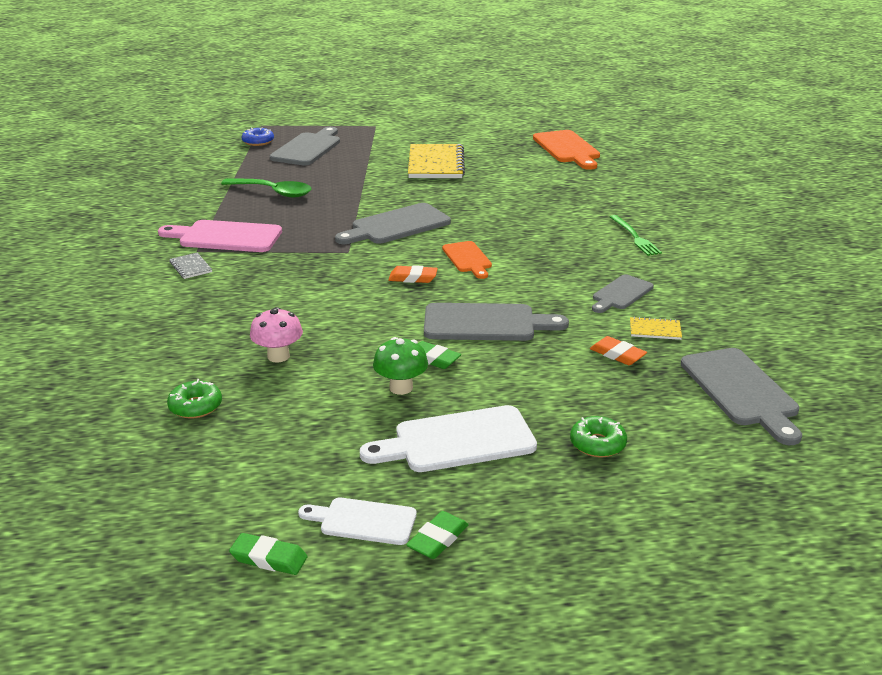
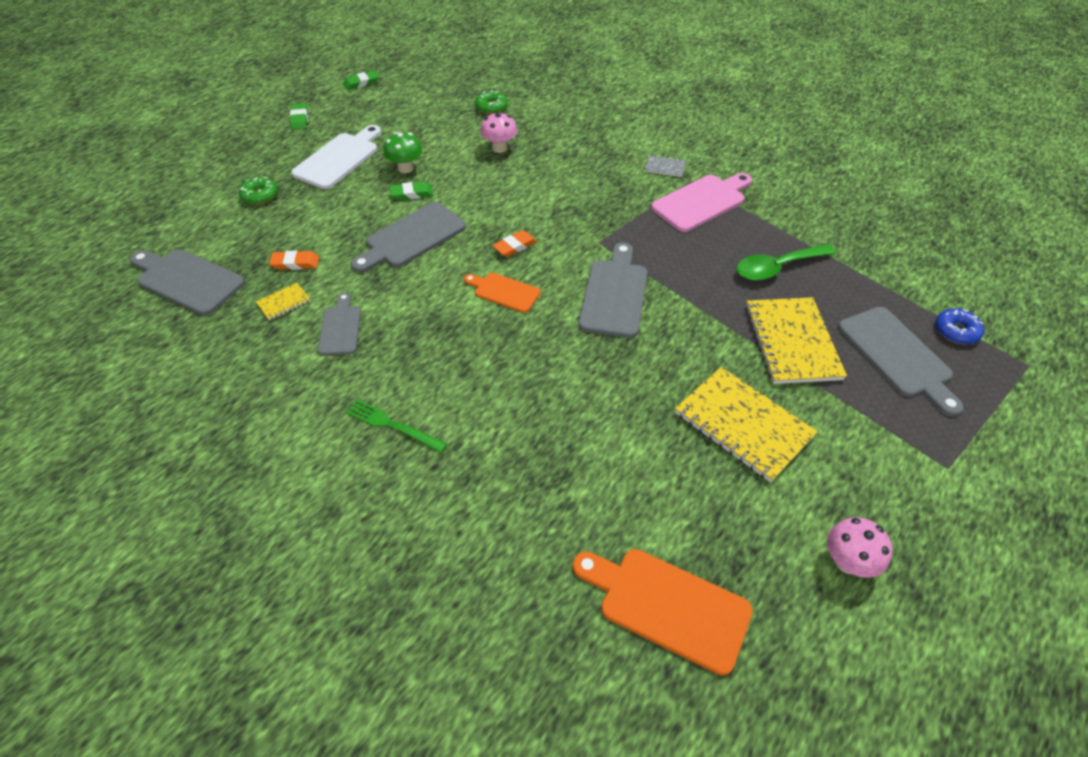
camera: 135 degrees right, 20 degrees up
(344, 171) = (792, 342): none -> yellow notebook
(363, 521) = (340, 110): white cutting board -> none
(472, 129) = (848, 562): none -> pink mushroom

